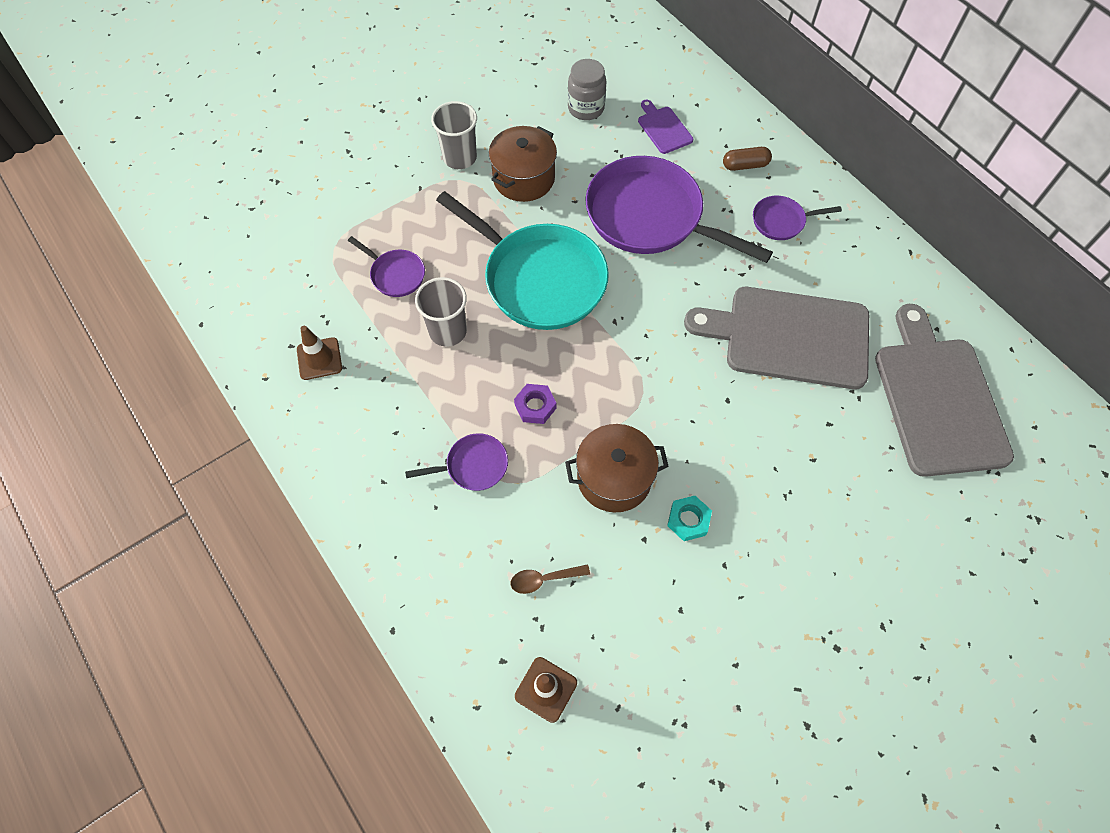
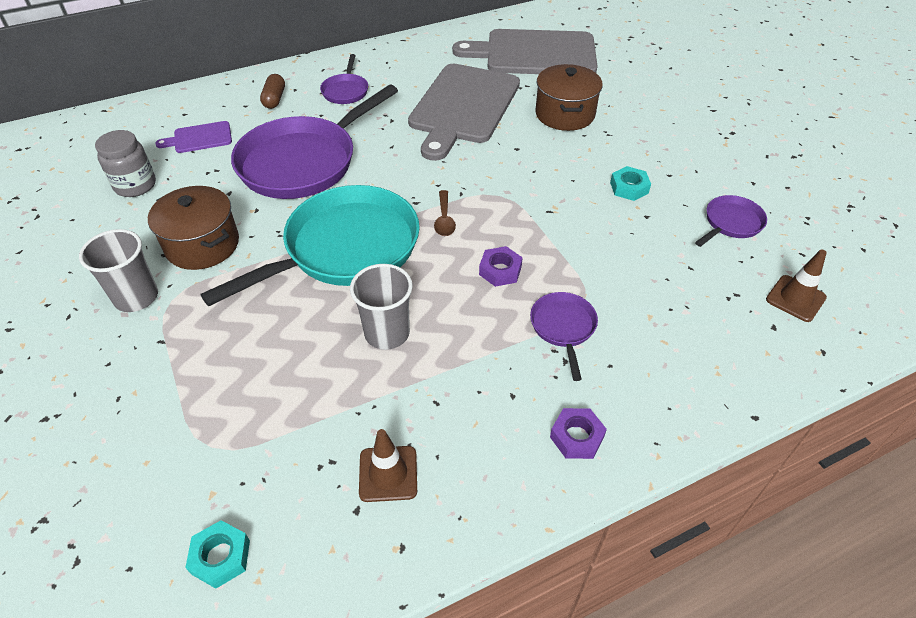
camera: 80 degrees left, 15 degrees down
(256, 279) = (221, 557): none -> turquoise nut
(360, 483) = (577, 437): none -> purple nut
(395, 274) = (285, 378): purple pan -> purple pan (731, 223)
(544, 579) = (688, 287): brown spoon -> brown spoon (444, 219)
(614, 478) = (585, 226): brown pot -> brown pot (565, 114)

